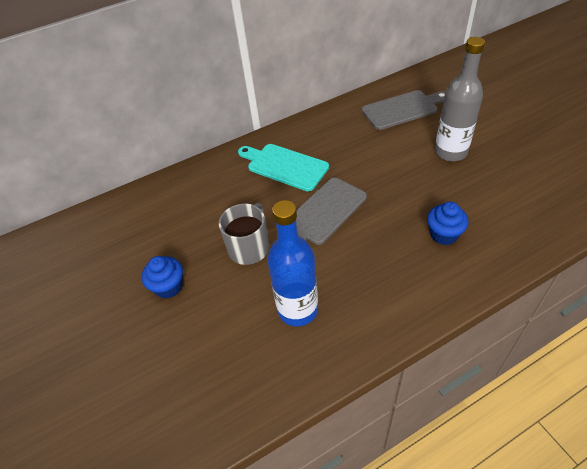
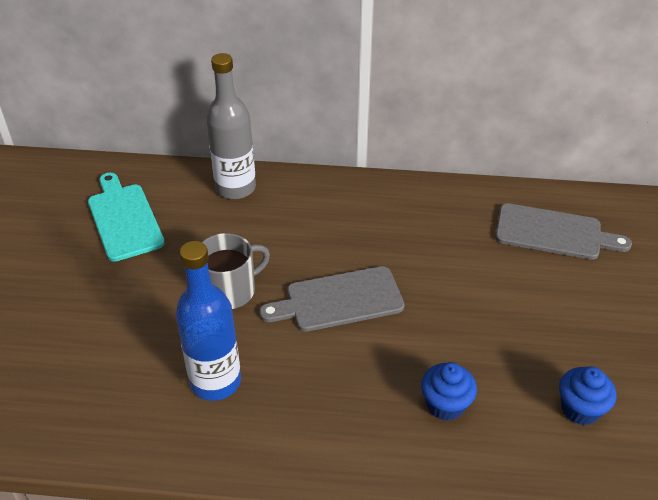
camera: 30 degrees right, 5 degrees down
(168, 287) = (124, 283): blue cupcake -> blue cupcake (580, 409)
(284, 166) = (349, 225): turquoise cutting board -> turquoise cutting board (124, 219)
(450, 152) = (557, 317): grey bottle -> grey bottle (235, 188)

